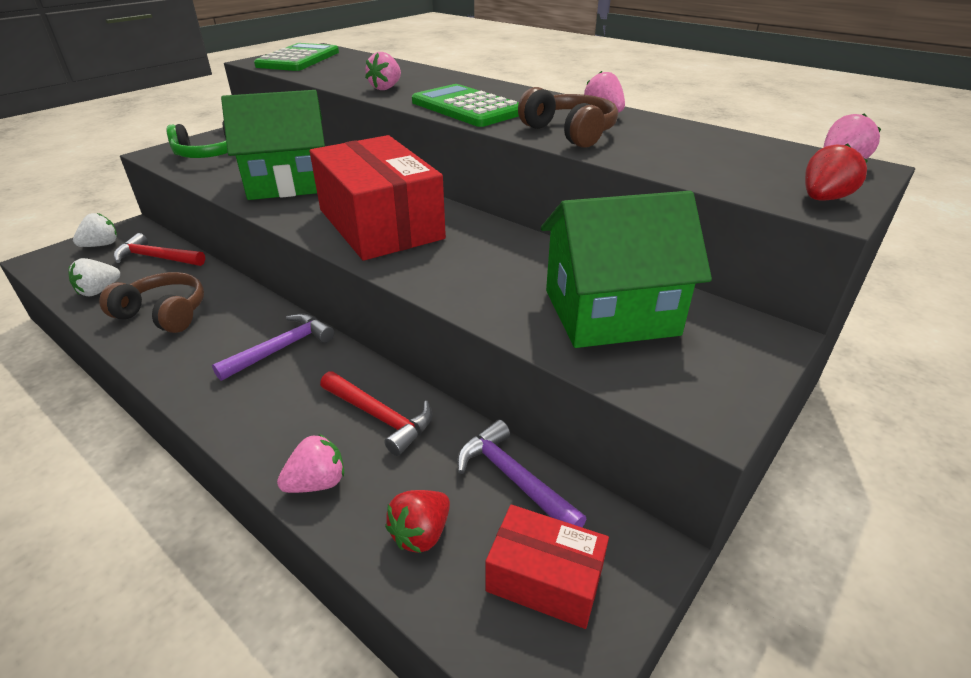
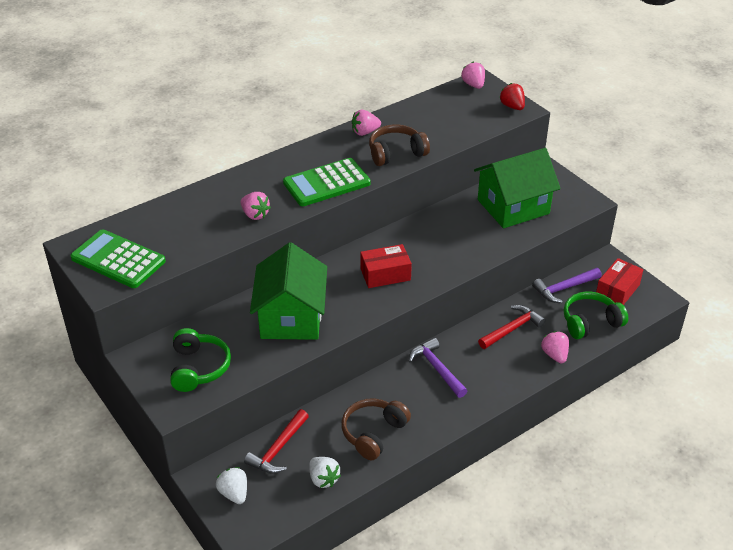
camera: 75 degrees left, 5 degrees up
(380, 224) = (385, 274): red box -> red box, size x0.52
(421, 533) = (590, 322): red strawberry -> green headphones
(610, 312) = (513, 206): green house -> green house turned 60 degrees clockwise

